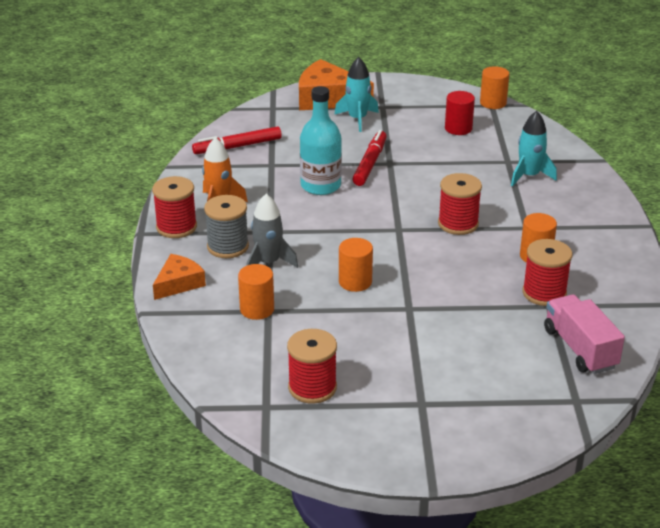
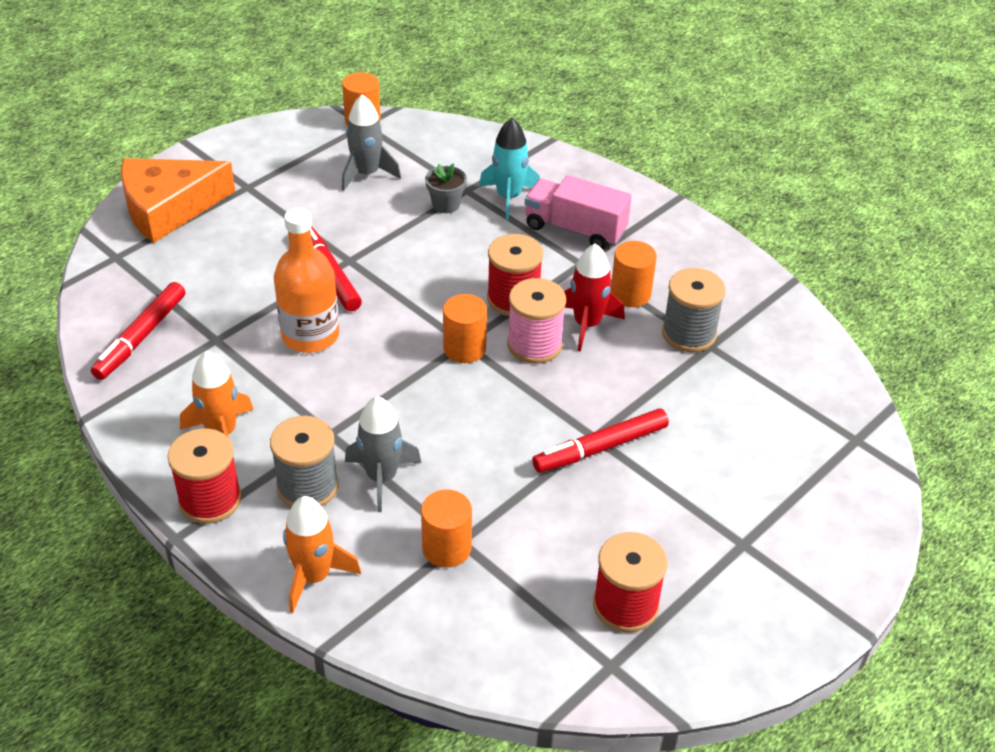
camera: 45 degrees left, 10 degrees up
(178, 283) = (314, 576): orange cheese -> orange rocket
(320, 186) = (310, 335): turquoise bottle -> orange bottle
(355, 282) = (503, 440): orange cylinder -> orange cylinder (464, 348)
(357, 119) = (240, 219): turquoise rocket -> none
(404, 315) = (600, 448): none -> red marker
(438, 250) = (534, 344): none -> pink spool
(458, 128) = (367, 174): red cylinder -> grey rocket
(484, 162) = (446, 204): none -> grey flower pot
(485, 257) = (587, 324): none -> red rocket
(544, 293) = (689, 333): red spool -> grey spool
(580, 348) = (791, 378): pink truck -> pink truck (575, 229)

